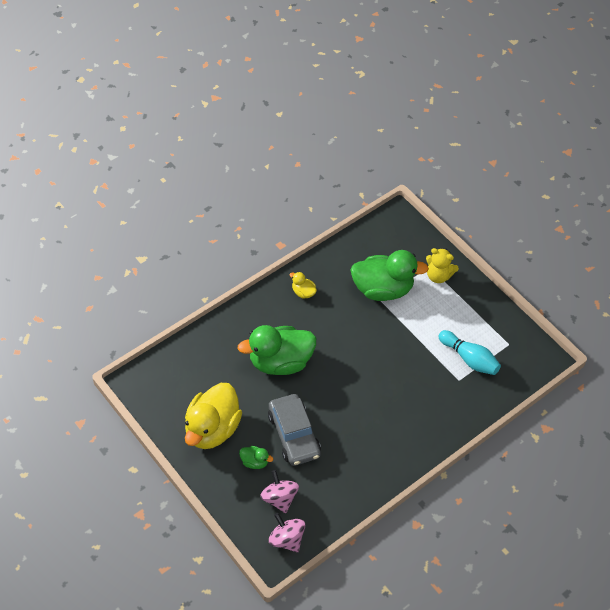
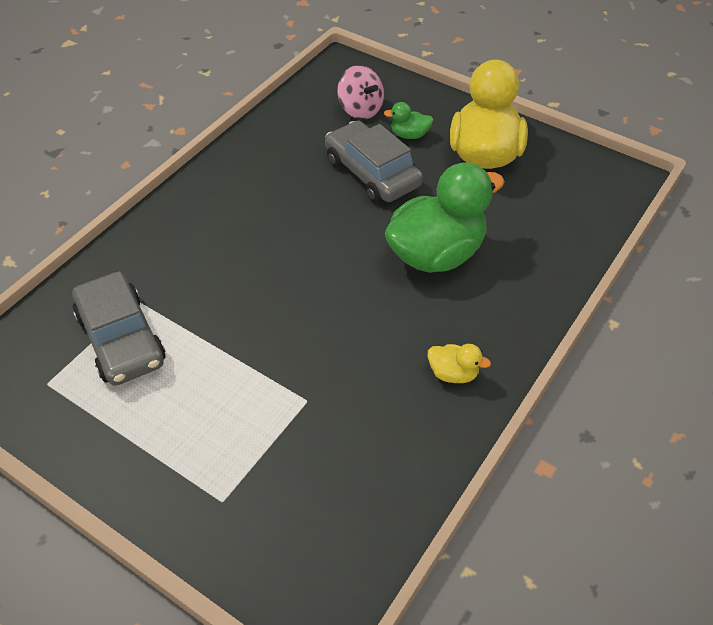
camera: 165 degrees right, 5 degrees down
(286, 539) = (334, 79): pink spinning top -> none
(382, 289) = (307, 422): green duck -> none
(438, 276) = (199, 485): yellow teddy bear -> none
(469, 359) = (121, 339): turquoise bowling pin -> grey car

